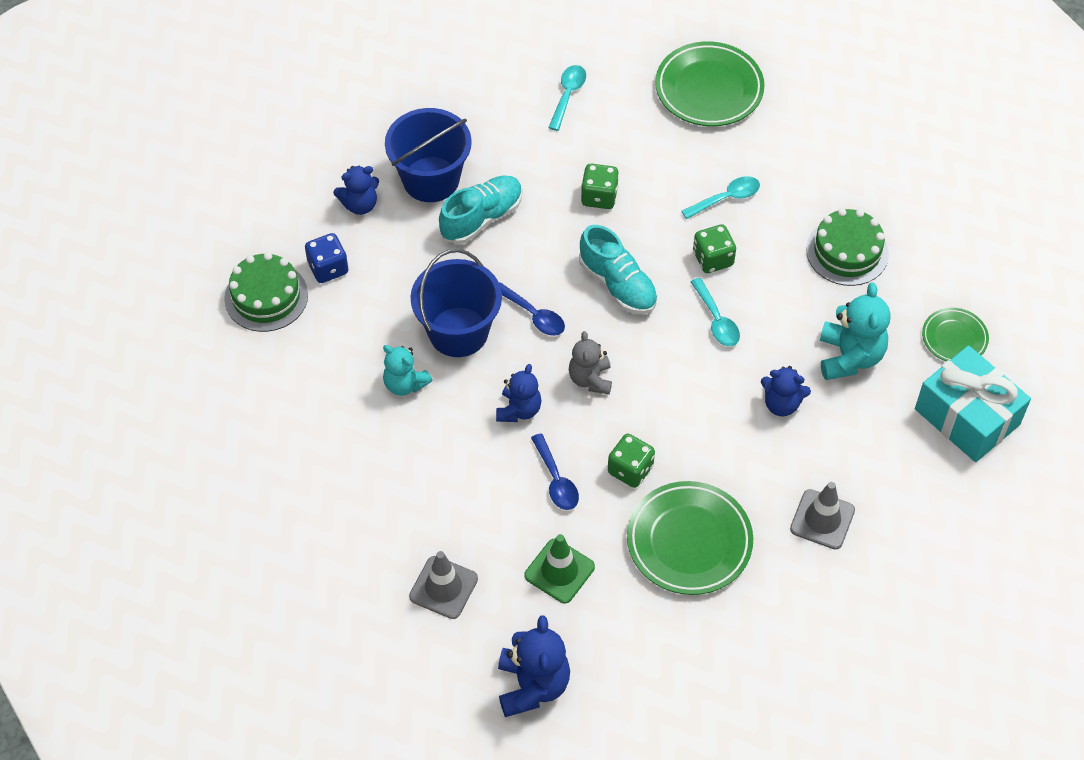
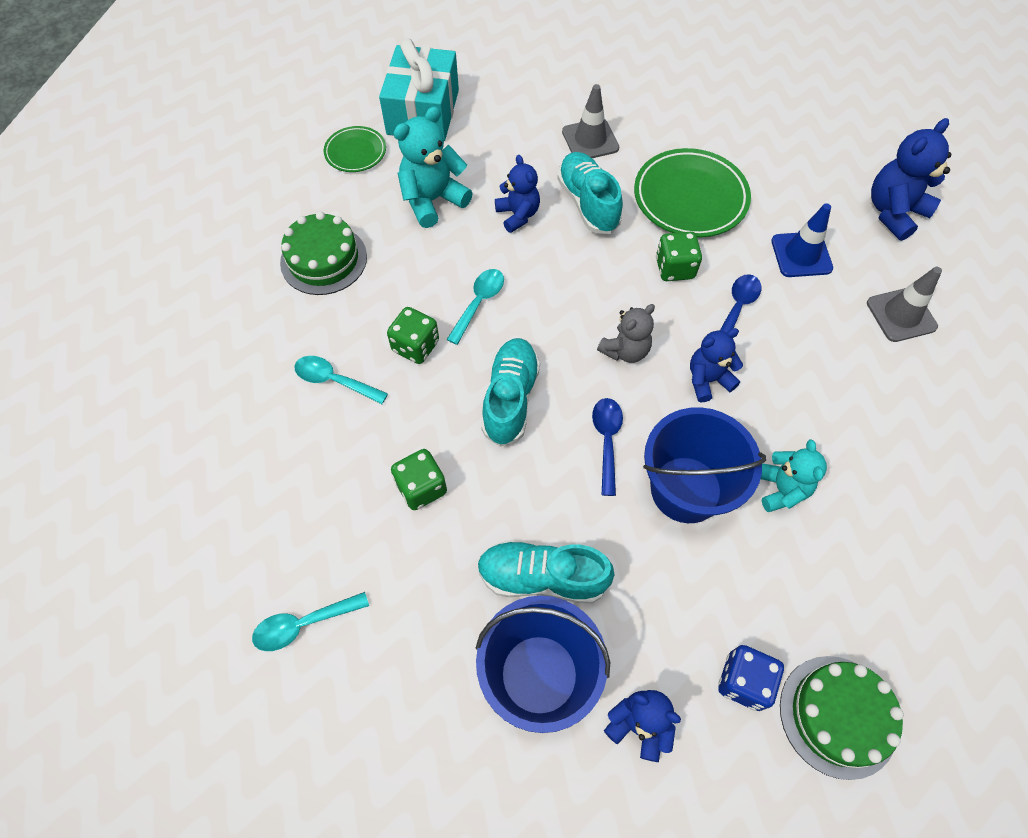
camera: 130 degrees left, 5 degrees up
(559, 571) = (801, 255): green traffic cone -> blue traffic cone
(709, 89) = (194, 489): green plate -> none
(750, 462) = (588, 203): none -> turquoise shoe

